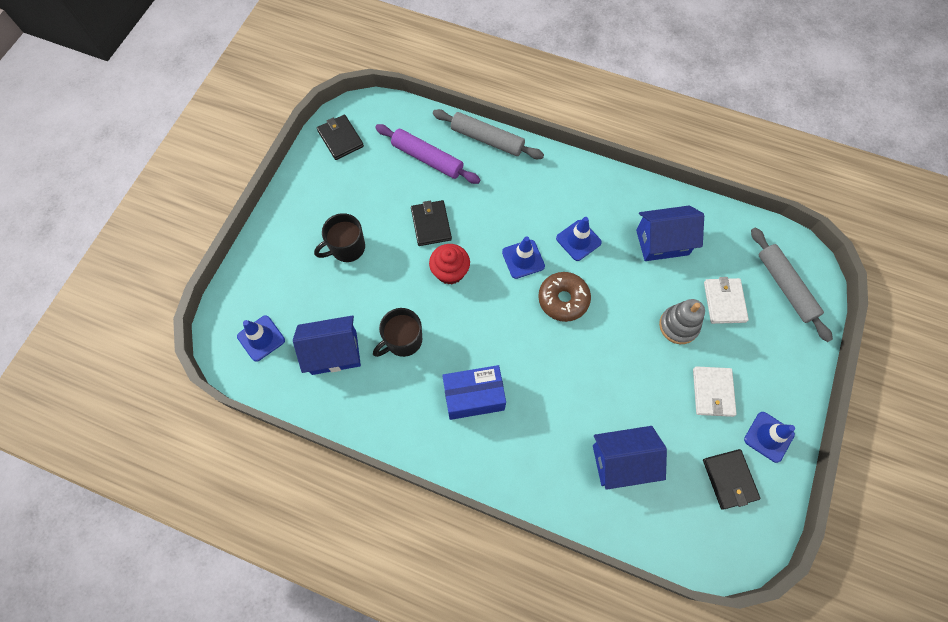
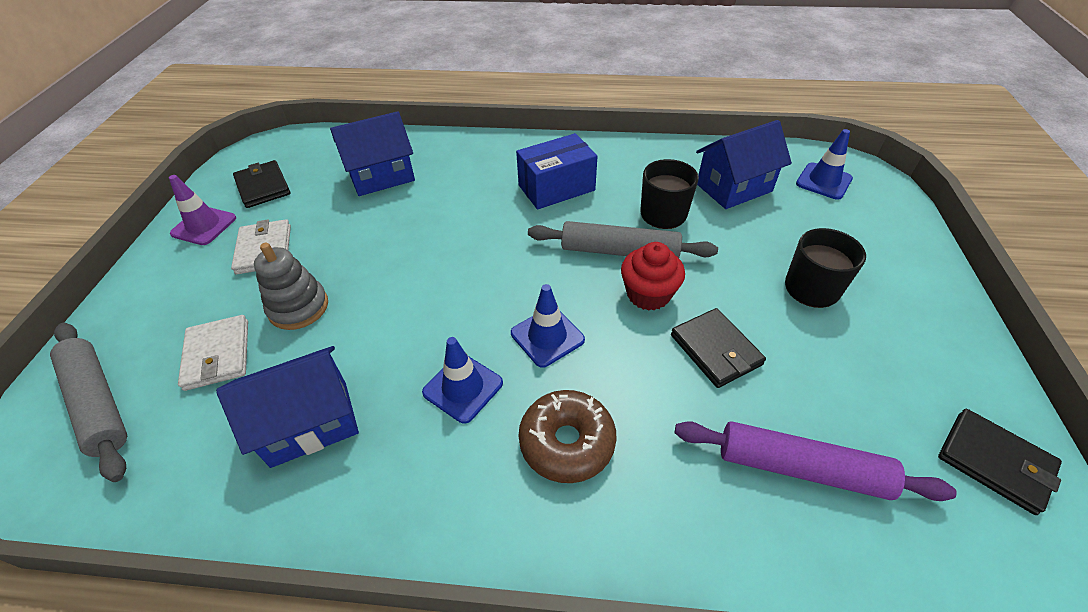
camera: 165 degrees right, 20 degrees down
(487, 139) = (709, 555): grey rolling pin -> grey rolling pin (619, 251)
(563, 299) = (472, 299): brown donut -> brown donut (567, 442)
(768, 437) = (204, 226): blue traffic cone -> purple traffic cone

